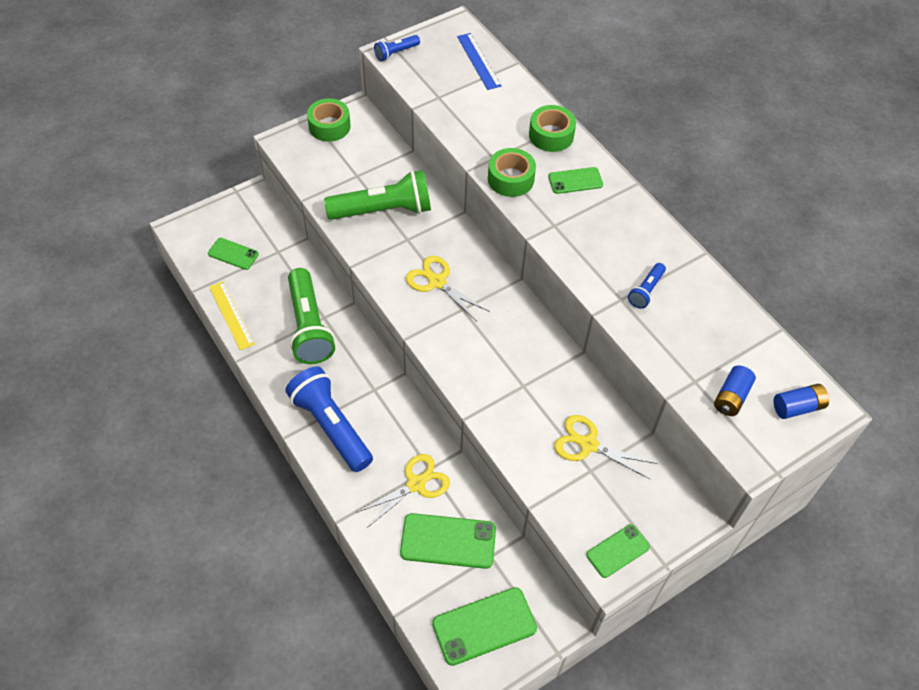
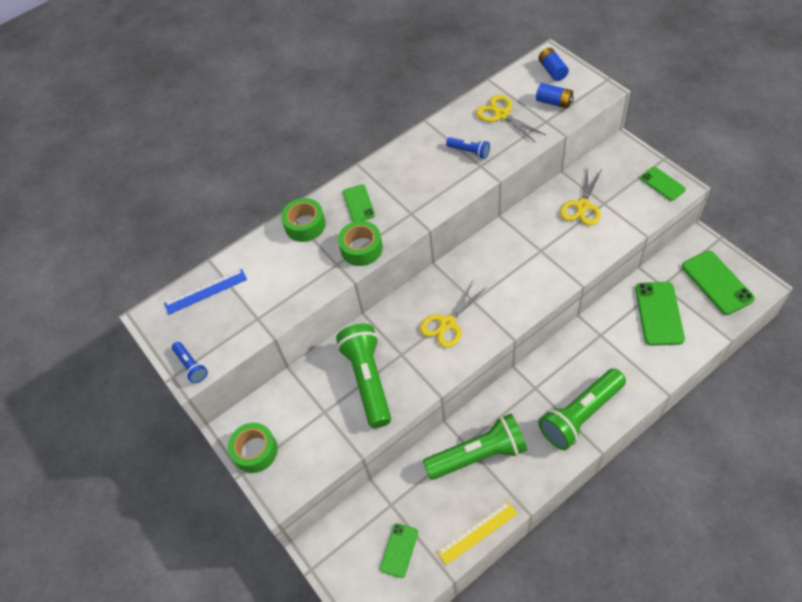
camera: 85 degrees left, 0 degrees up
(331, 426) = (580, 415): blue flashlight -> green flashlight
(416, 484) = (617, 342): yellow scissors -> yellow scissors (501, 114)

